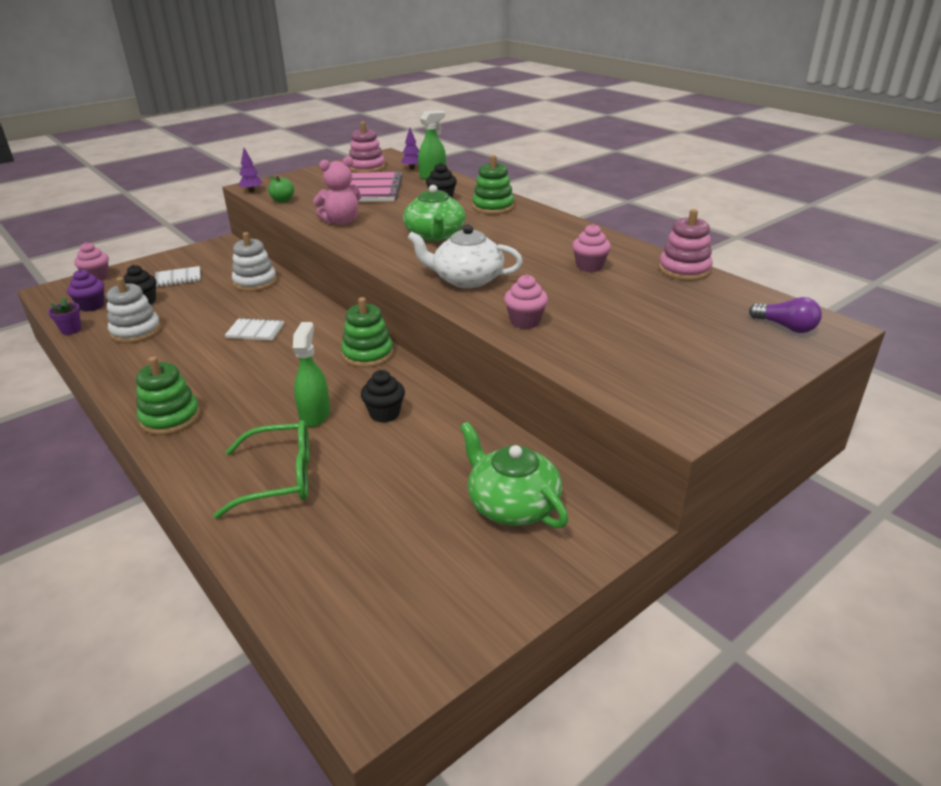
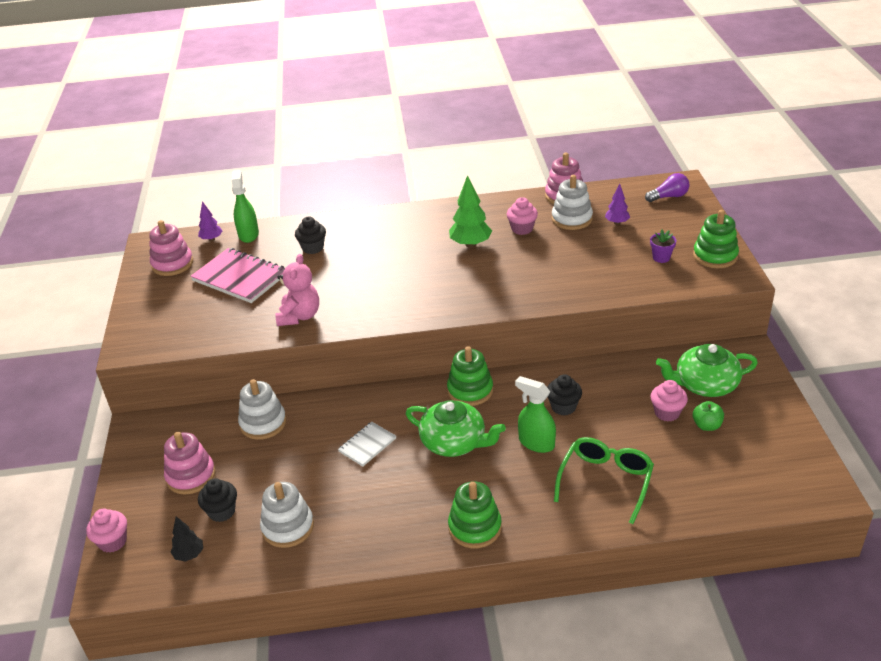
camera: 55 degrees left, 5 degrees up
(71, 330) = (233, 577): purple flower pot -> purple flower pot (661, 258)
(92, 306) = (189, 555): purple cupcake -> black tree
(178, 278) = (191, 476): white notebook -> pink stacking toy
(252, 191) = (141, 352): purple tree -> purple tree (617, 223)
(283, 201) = (199, 338): green apple -> green apple (707, 425)
(435, 235) = (389, 276): green teapot -> green teapot (454, 442)
(466, 279) = (488, 288): white teapot -> none
(493, 207) = (364, 229): green stacking toy -> green stacking toy (715, 256)
(525, 321) = (578, 285): pink cupcake -> pink cupcake (667, 413)
(529, 252) = (470, 244): none -> green tree
(646, 285) = (572, 219): none -> white stacking toy

